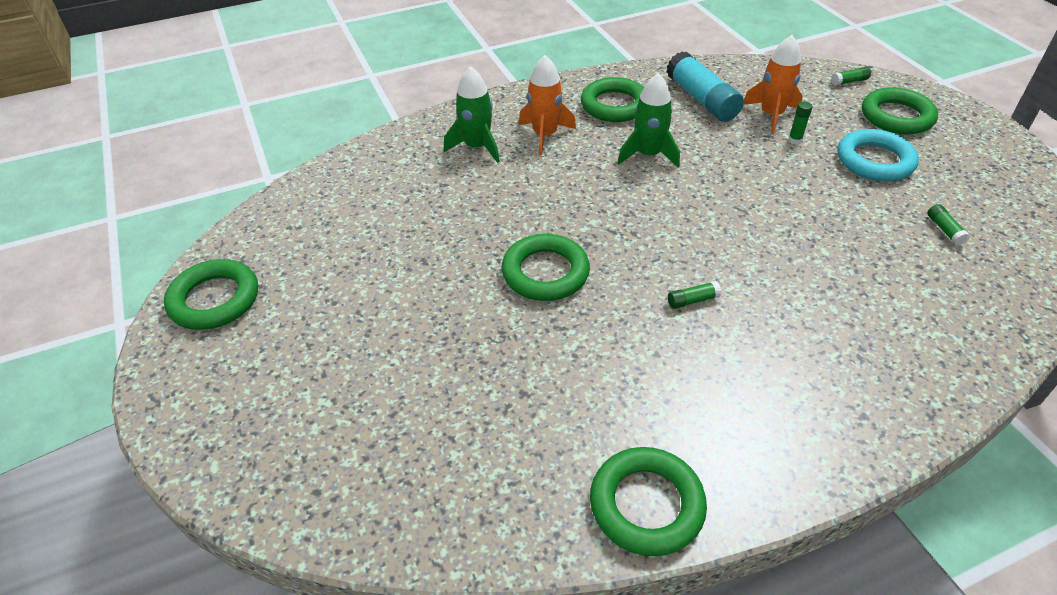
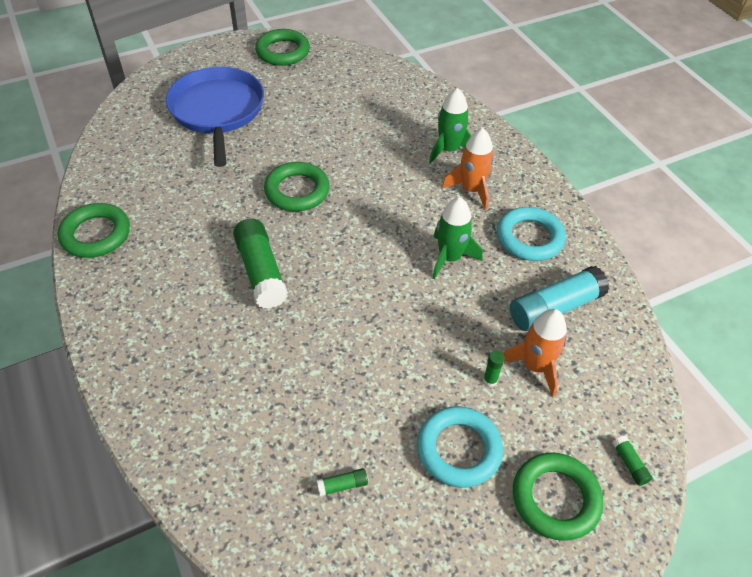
camera: 85 degrees right, 5 degrees up
(354, 372) = (217, 111): none -> blue pan
(614, 105) = (529, 238): green ring -> turquoise ring
(692, 300) = (261, 272): green glue stick -> green glue stick, size x2.38

